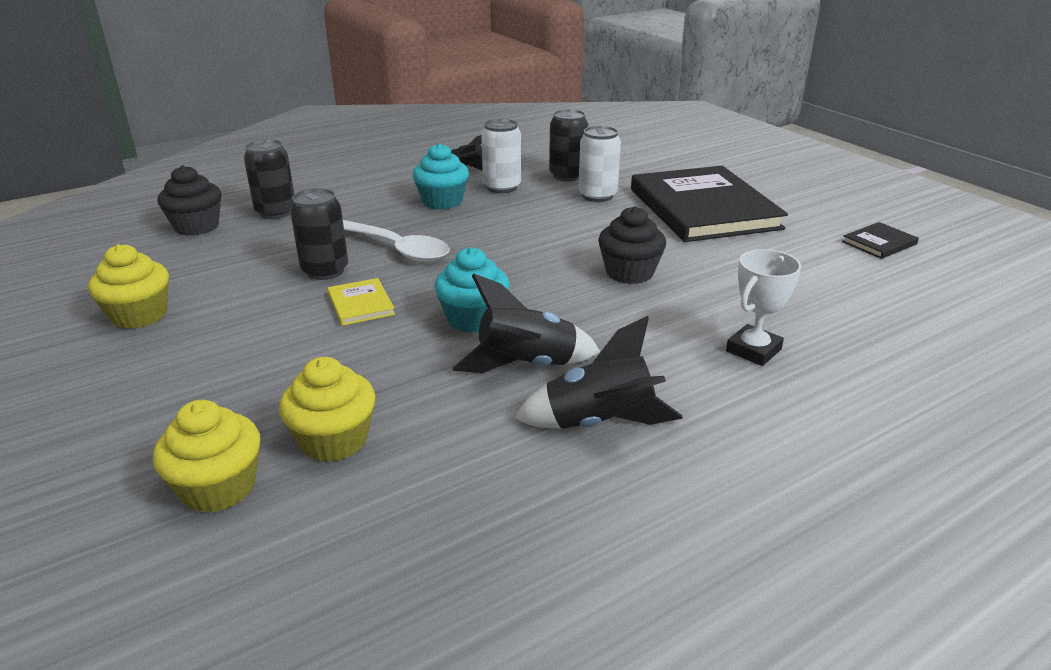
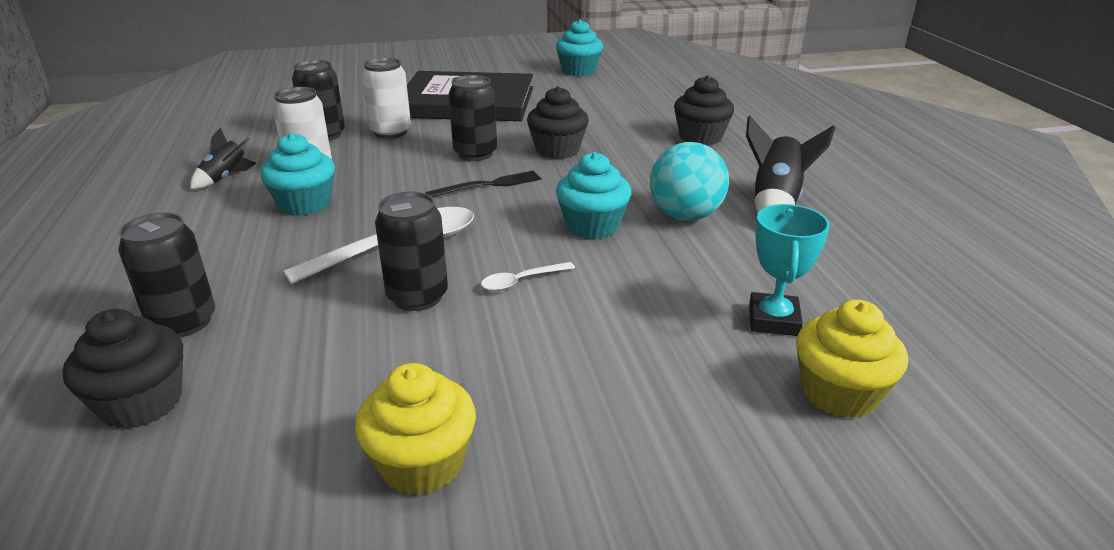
camera: 70 degrees left, 0 degrees up
(334, 440) = (773, 320): yellow cupcake -> turquoise trophy
(361, 304) = (521, 281): yellow book -> white spoon
(523, 257) = (488, 185): none -> black fork
(526, 365) = (685, 216): black rocket -> turquoise ball
(584, 238) = (475, 154): none -> black can
(753, 350) = (700, 137): white trophy -> black cupcake
(879, 243) = (579, 71): black book -> turquoise cupcake

